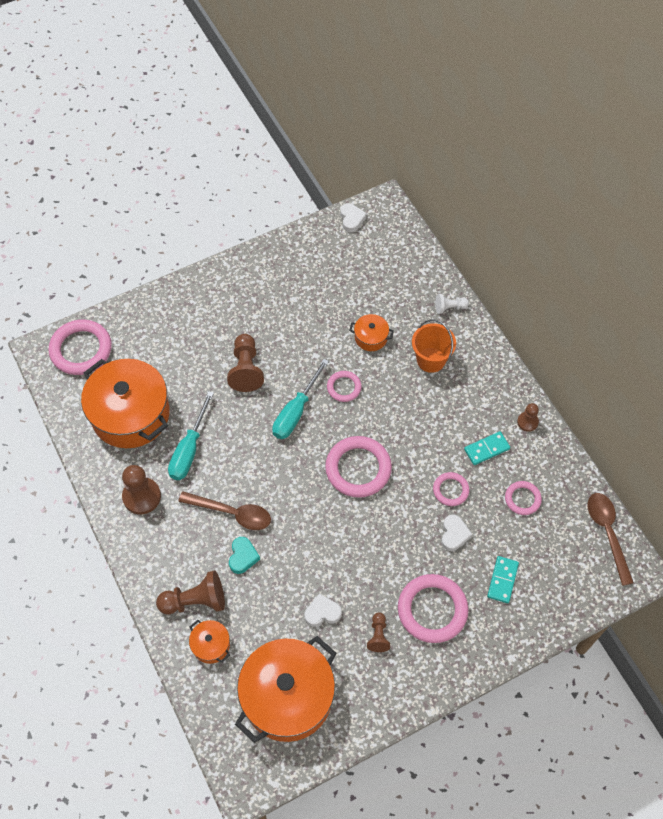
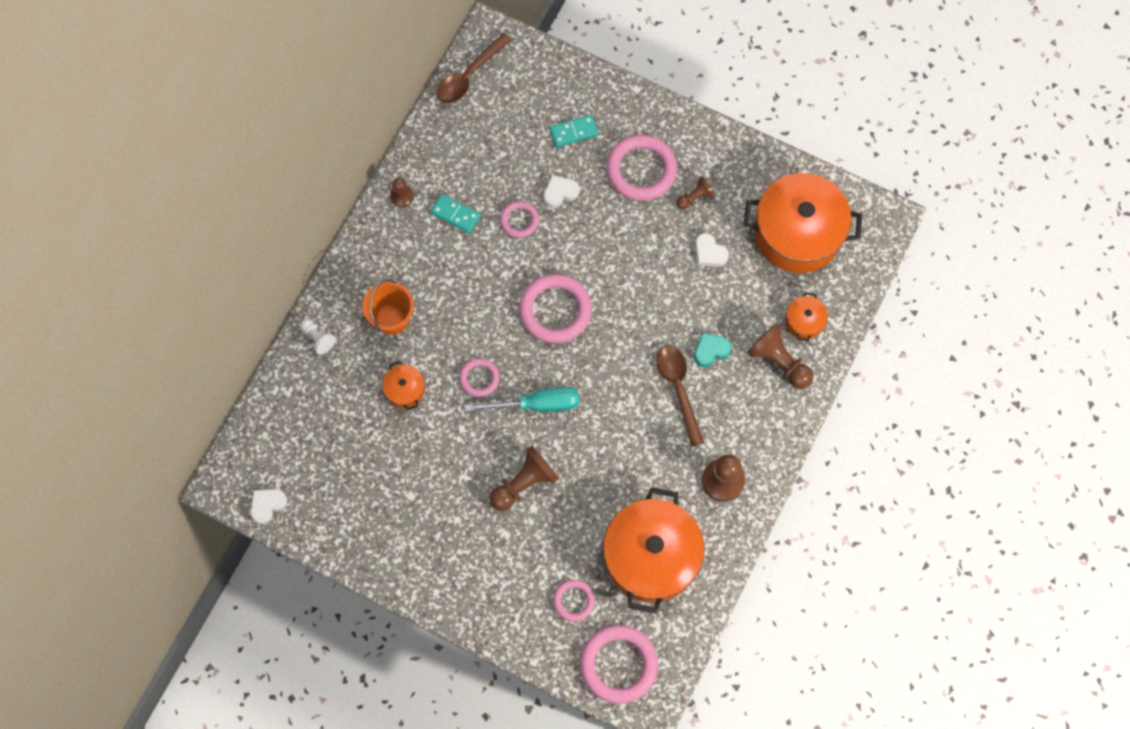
camera: 125 degrees left, 10 degrees up
(189, 449) = (646, 473): turquoise screwdriver -> none
(522, 499) = (485, 158): pink ring -> pink ring (573, 601)

